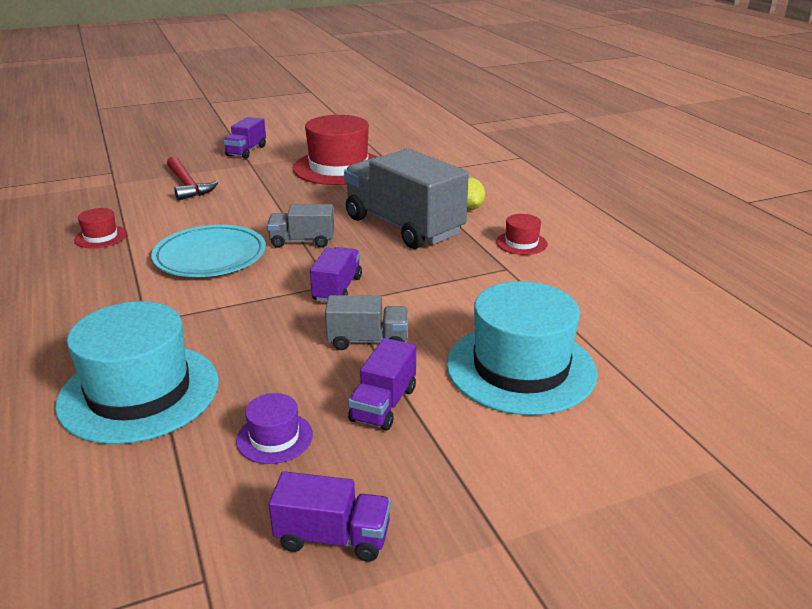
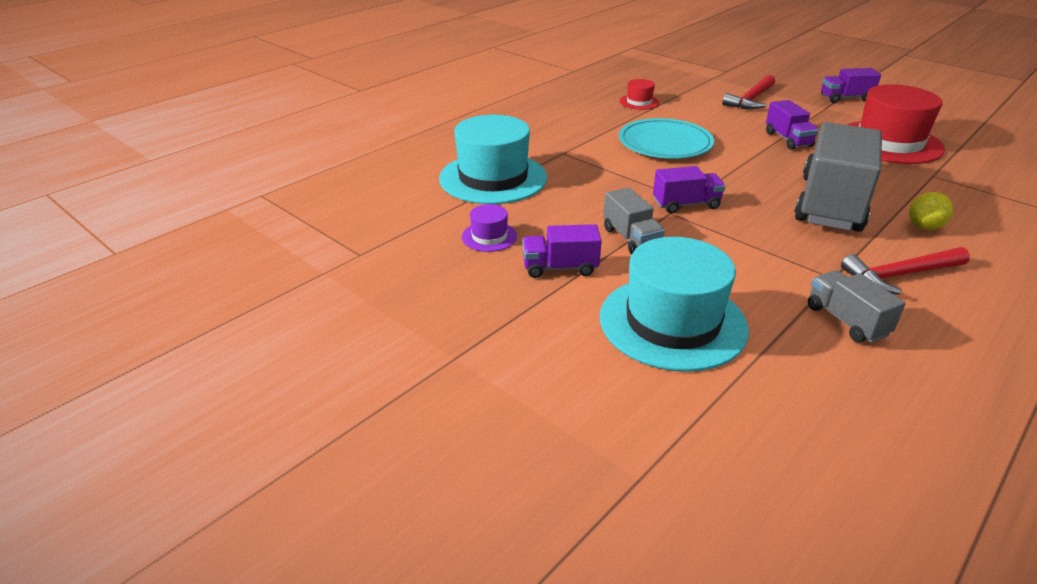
camera: 65 degrees right, 5 degrees up
(302, 241) = (735, 168): grey truck -> grey truck (846, 321)
(333, 537) = (416, 286): purple truck -> purple truck (788, 139)
(521, 243) = (900, 275): red hat -> red hammer

